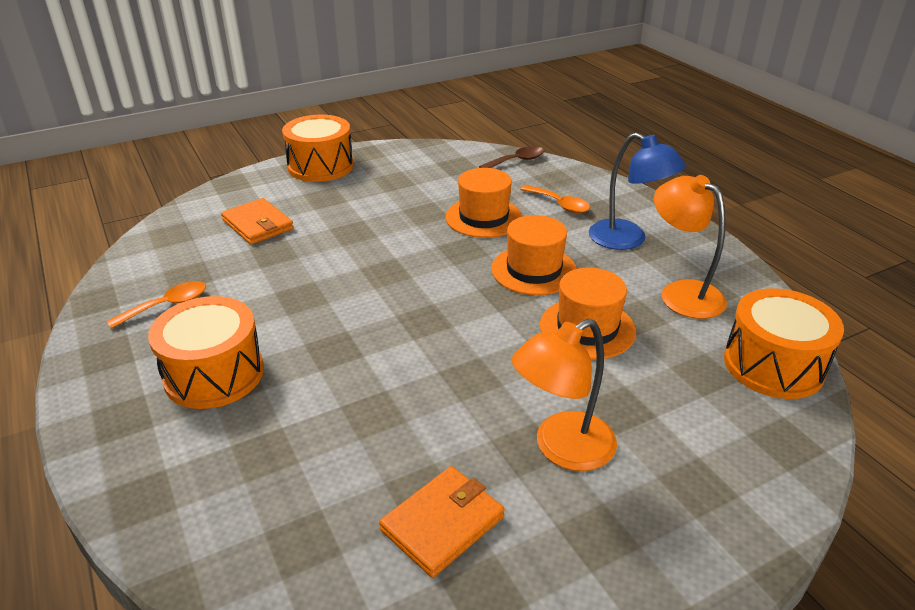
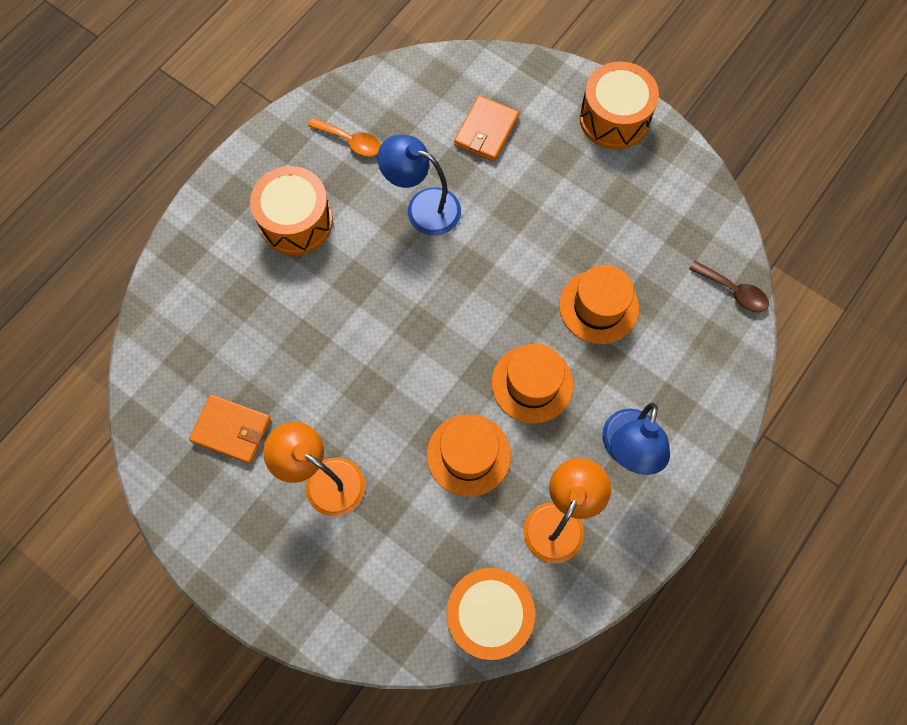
camera: 65 degrees right, 35 degrees up
(294, 281) = (423, 207): none -> blue lamp
(559, 204) = (662, 365): orange spoon -> none

